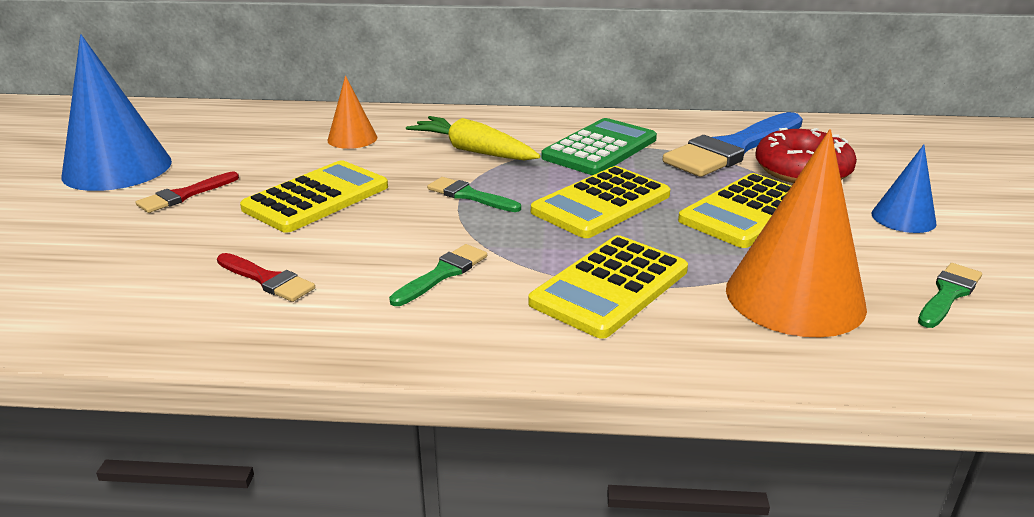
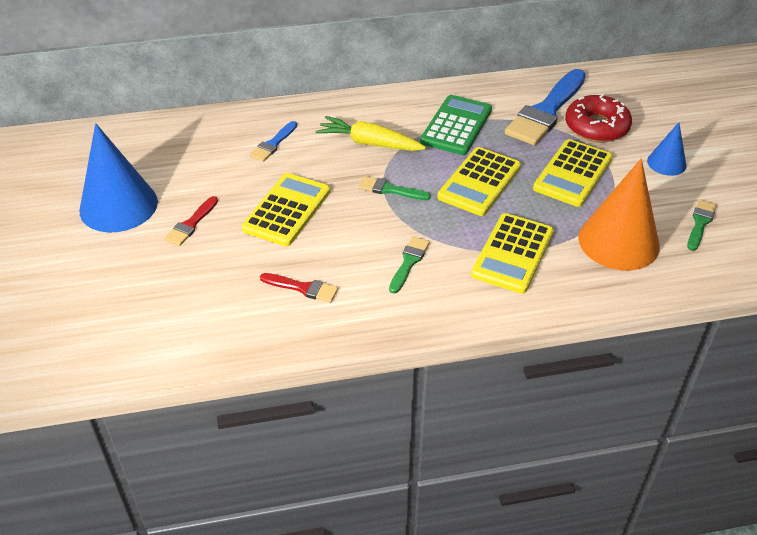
camera: 15 degrees left, 15 degrees up
(352, 138) = (273, 144): orange cone -> blue brush

